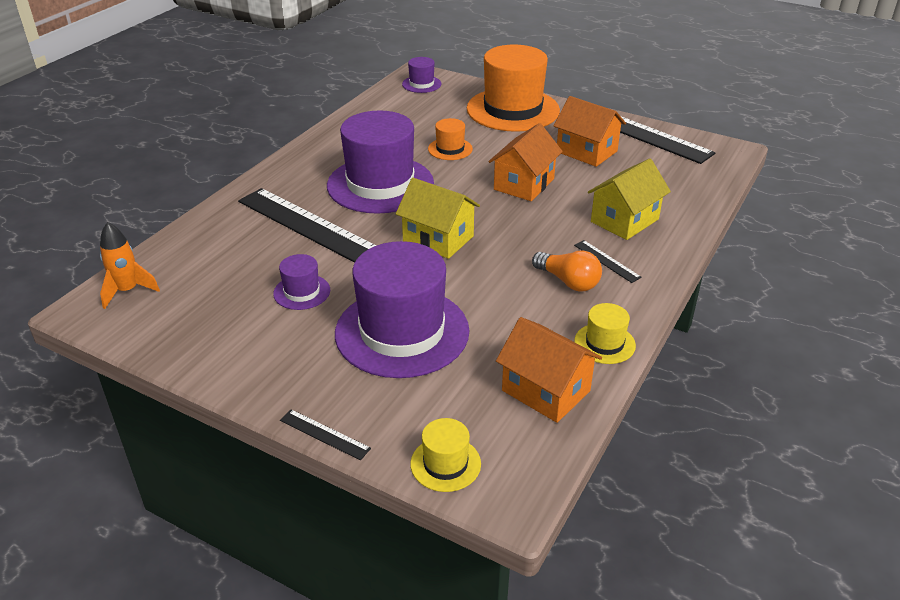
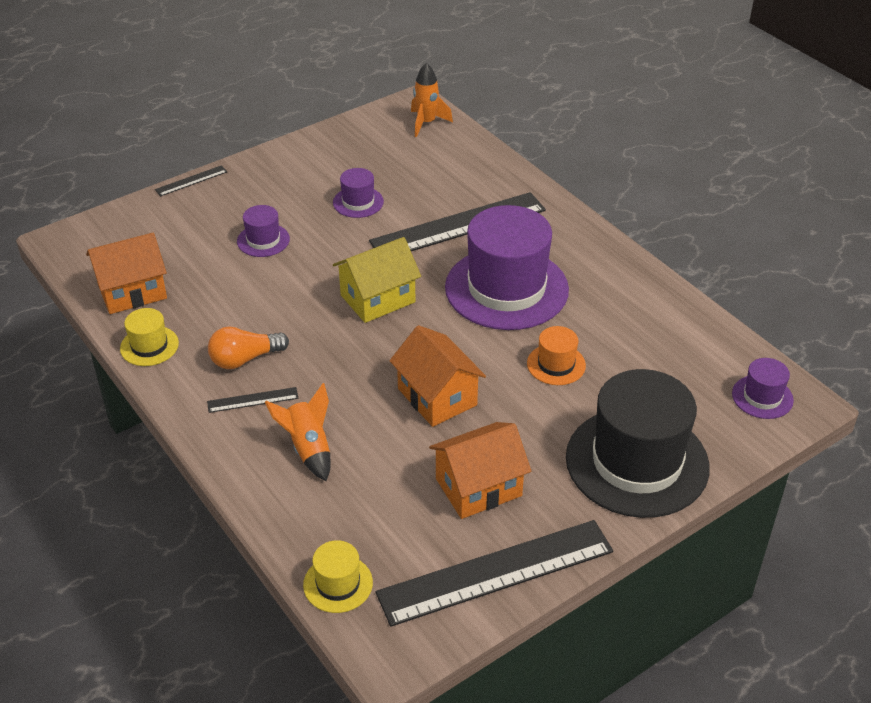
camera: 115 degrees right, 5 degrees up
(402, 332) = (263, 240): purple hat -> purple hat, size x0.45
(445, 464) = (116, 223): yellow hat -> yellow hat (338, 584)
(513, 110) = (637, 462): orange hat -> black hat
(624, 220) = (308, 448): yellow house -> orange rocket

